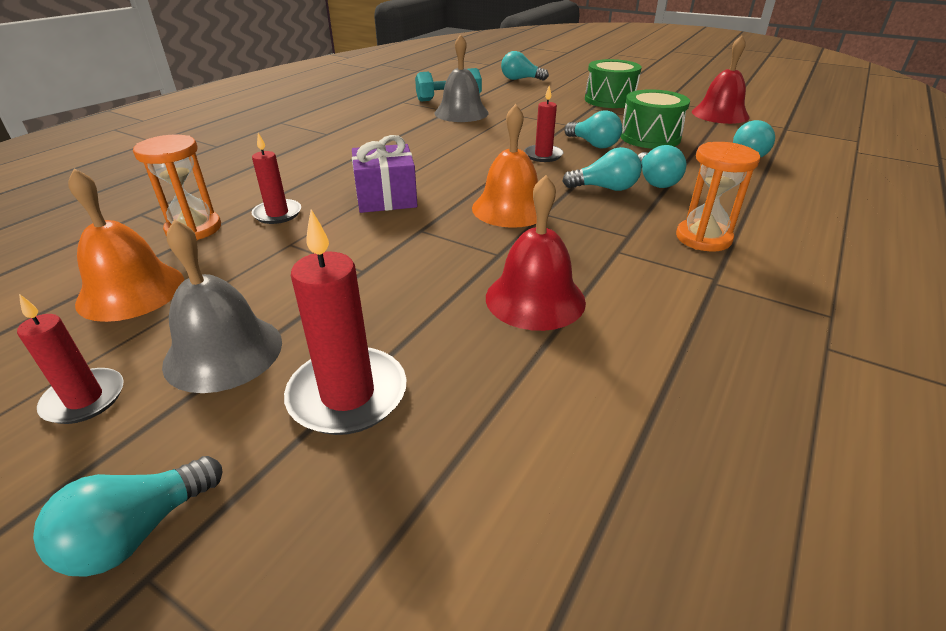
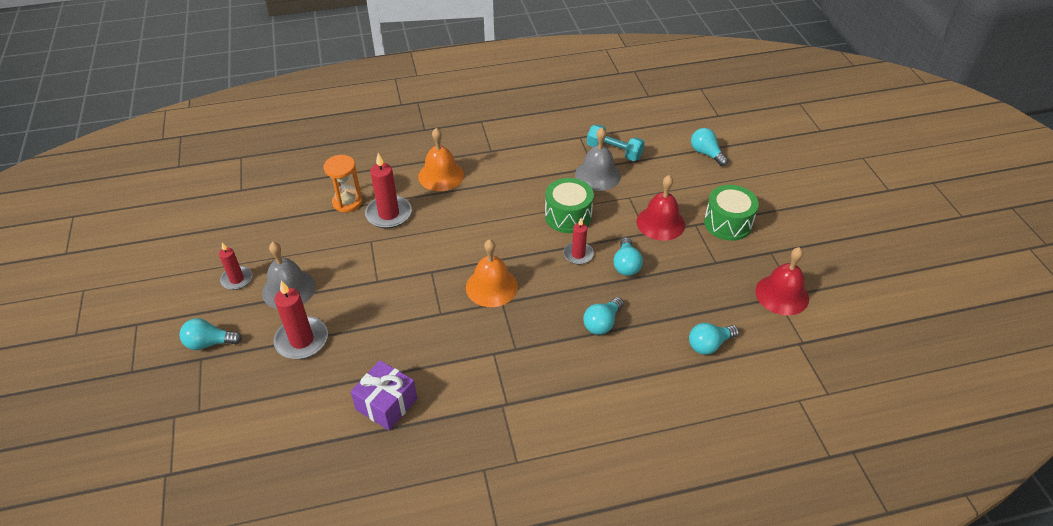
camera: 45 degrees right, 10 degrees up
(131, 291) = (292, 230): orange bell -> orange bell (441, 175)
(277, 214) = (389, 214): red candle -> red candle, size x1.59
(386, 197) = (447, 235): purple gift -> purple gift (386, 404)
(535, 299) = (416, 350): red bell -> red bell (660, 223)
(605, 188) = (564, 307): turquoise light bulb -> none
(650, 137) = (676, 283): green drum -> green drum (568, 216)
(703, 238) = (548, 379): orange hourglass -> none

